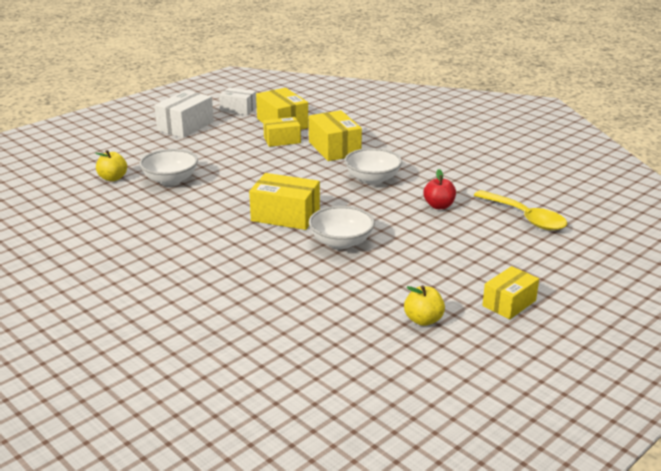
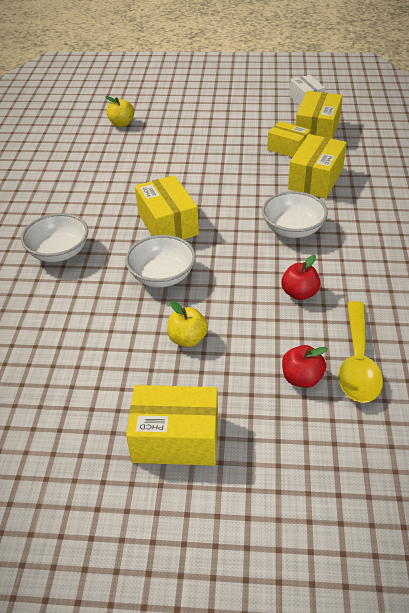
camera: 50 degrees right, 15 degrees up
(170, 180) = (151, 145): white bowl -> white bowl (59, 252)
(185, 126) = (240, 99): white box -> none
(423, 320) = (88, 395): yellow apple -> yellow apple (187, 339)
(509, 303) = (176, 438): yellow box -> yellow box, size x1.50
(514, 240) = (302, 378): none -> red apple

